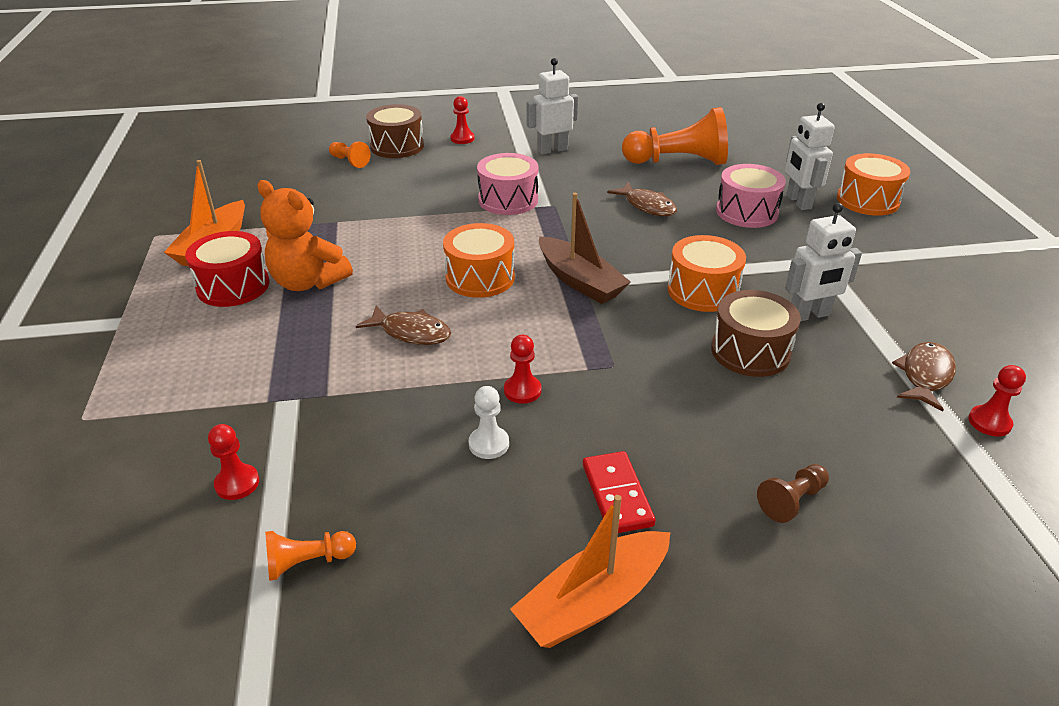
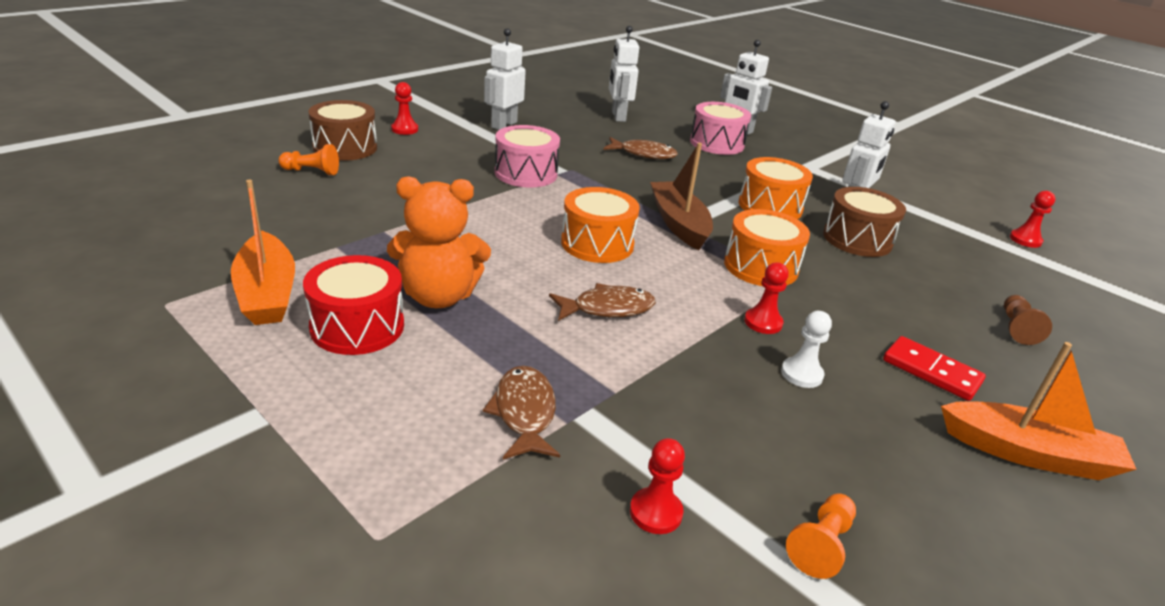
camera: 40 degrees left, 5 degrees down
(580, 281) = (679, 223): brown boat -> brown boat turned 120 degrees counterclockwise
(593, 601) = (1028, 453): orange boat -> orange boat turned 90 degrees counterclockwise
(678, 162) = (618, 116): orange pawn -> white robot
(867, 200) = (776, 120): orange drum -> orange drum (760, 267)
(925, 376) = (961, 223): brown fish -> brown fish (524, 413)

